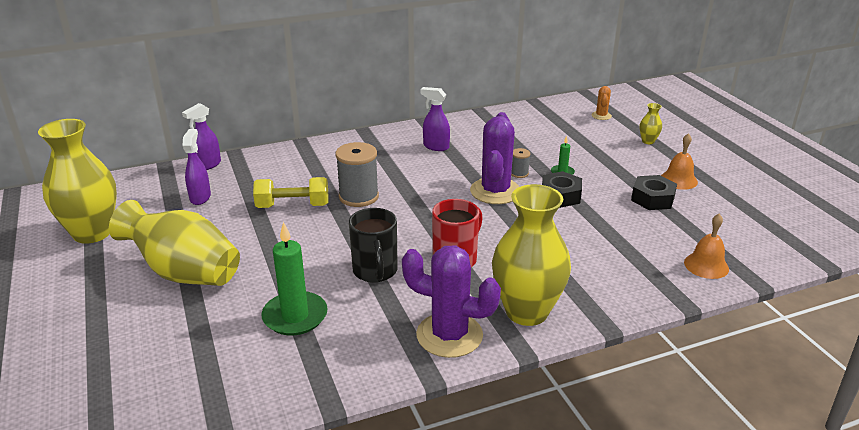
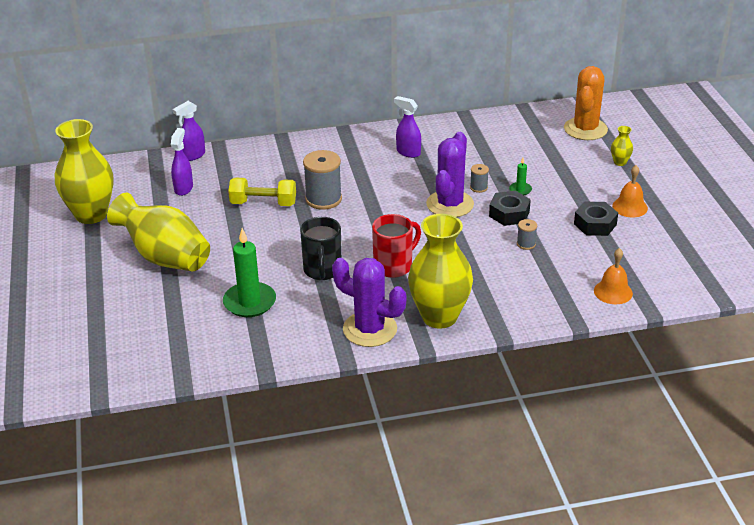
camera: 10 degrees right, 5 degrees up
(591, 224) = (526, 244): none -> grey spool
(601, 116) = (585, 129): orange cactus -> orange cactus, size x2.14

